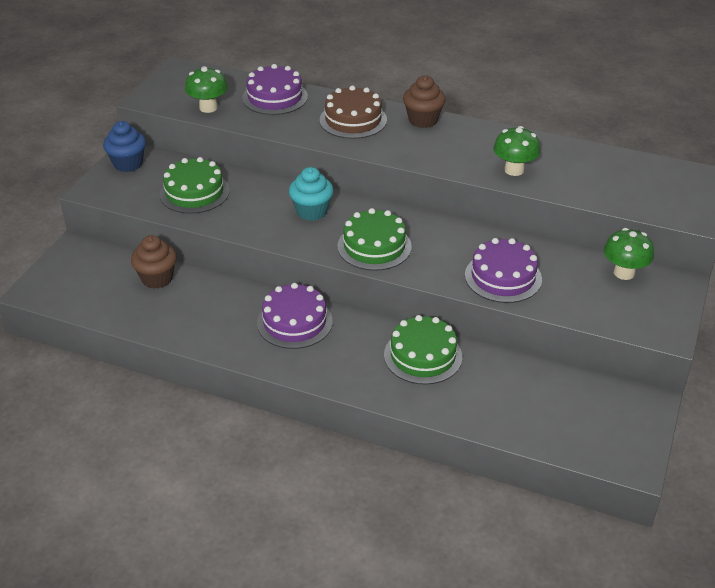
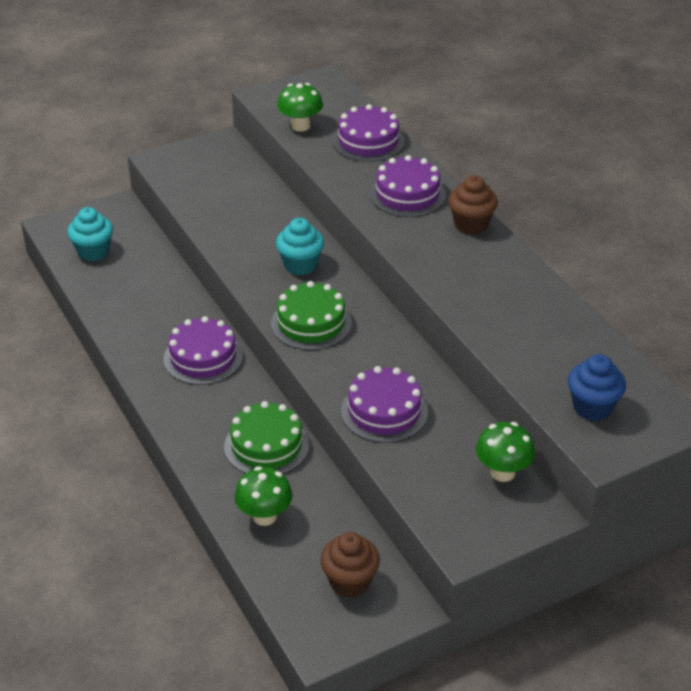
camera: 40 degrees right, 0 degrees up
(98, 292) = (93, 252): none -> turquoise cupcake
(128, 164) = (210, 150): blue cupcake -> blue cupcake (592, 407)
(157, 278) = (147, 263): brown cupcake -> brown cupcake (350, 582)
(194, 192) = (229, 200): green cake -> none
(353, 120) = (407, 194): brown cake -> purple cake
(514, 170) = (489, 313): green mushroom -> green mushroom (264, 516)

